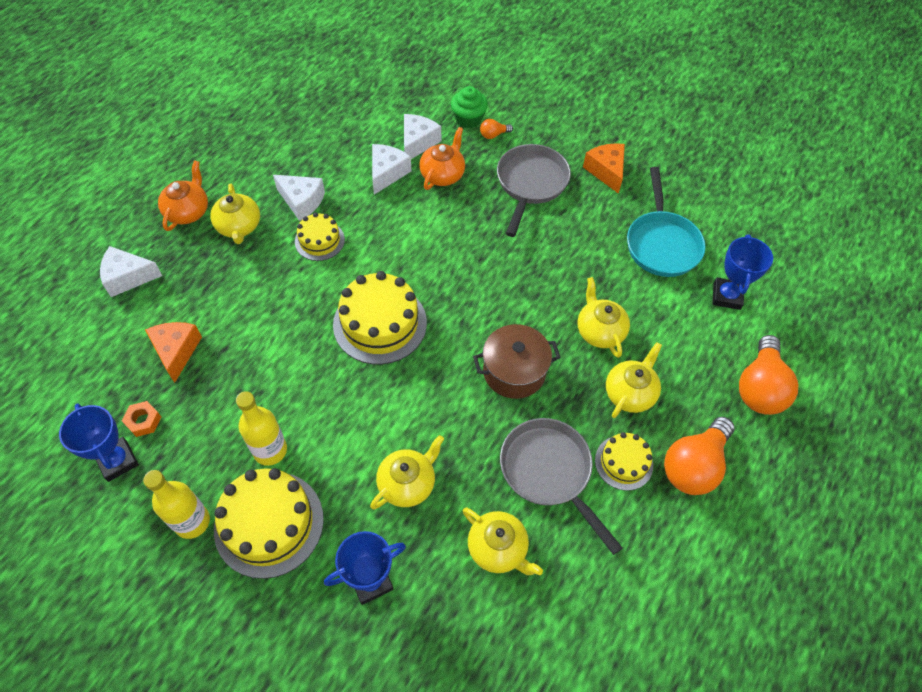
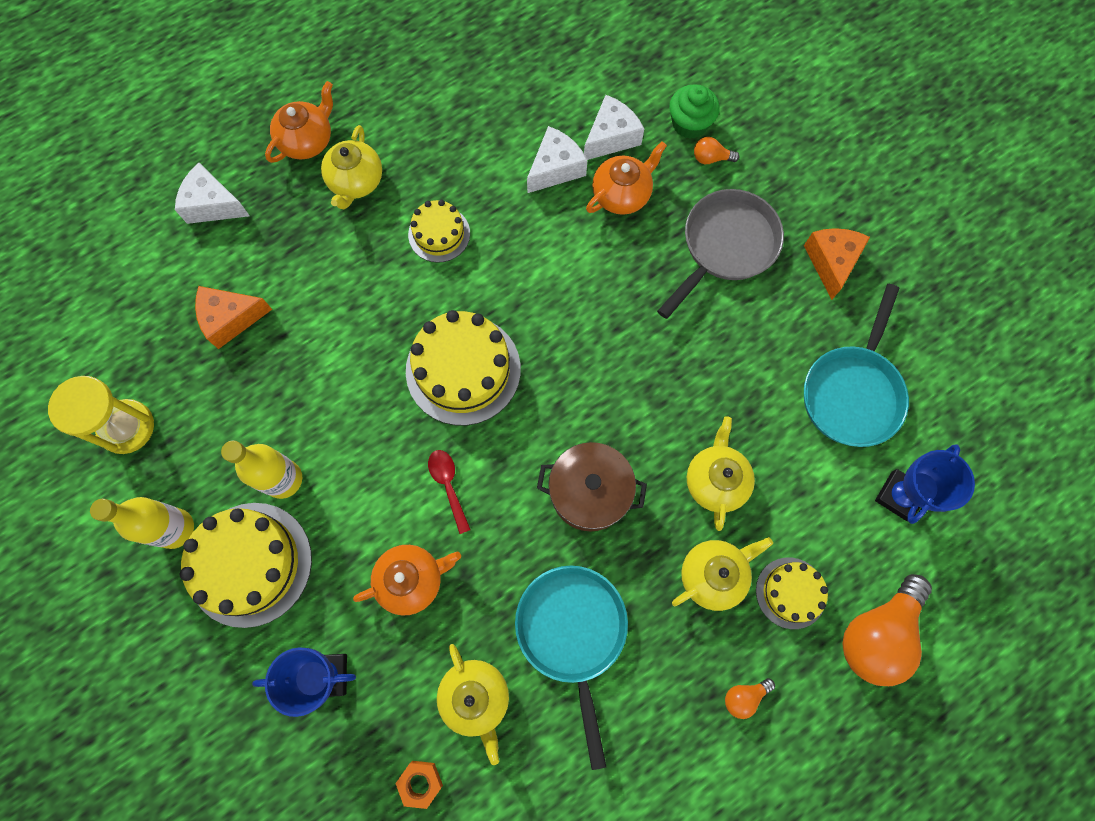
camera: 25 degrees right, 15 degrees up
(117, 461) = (127, 427): blue trophy -> yellow hourglass
(143, 421) = (168, 391): orange nut -> orange nut (420, 782)
(176, 351) = (231, 319): orange cheese -> orange cheese turned 120 degrees counterclockwise
(302, 201) = (440, 172): white cheese -> none
(405, 406) = (448, 485): none -> red spoon
(407, 483) = (411, 579): yellow teapot -> orange teapot
(549, 472) = (572, 633): grey pan -> turquoise pan
(623, 462) = (663, 658): yellow cake -> yellow cake (790, 593)
(693, 465) = (744, 696): orange light bulb -> orange light bulb, size x0.44

